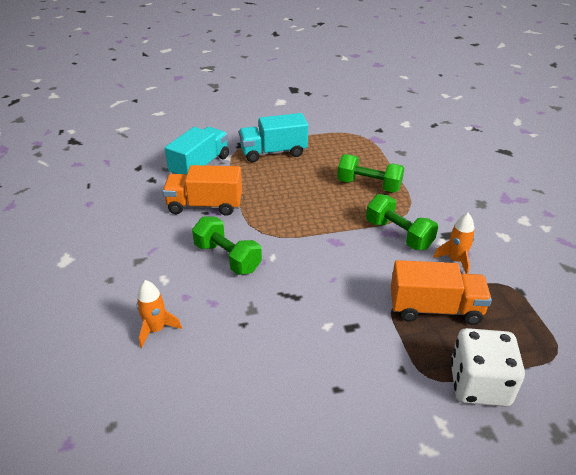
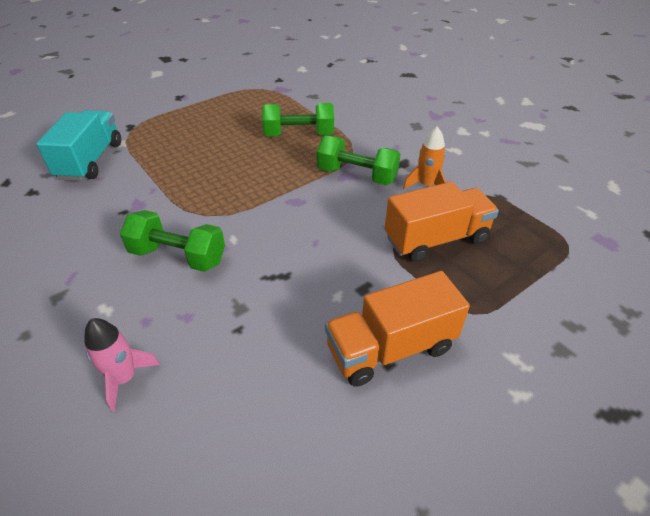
camera: 25 degrees left, 5 degrees up
(156, 329) = (124, 378): orange rocket -> pink rocket
(205, 205) = (119, 204): orange truck -> orange truck (391, 348)
(273, 152) = (175, 126): turquoise truck -> none
(479, 384) = (523, 302): white dice -> none

